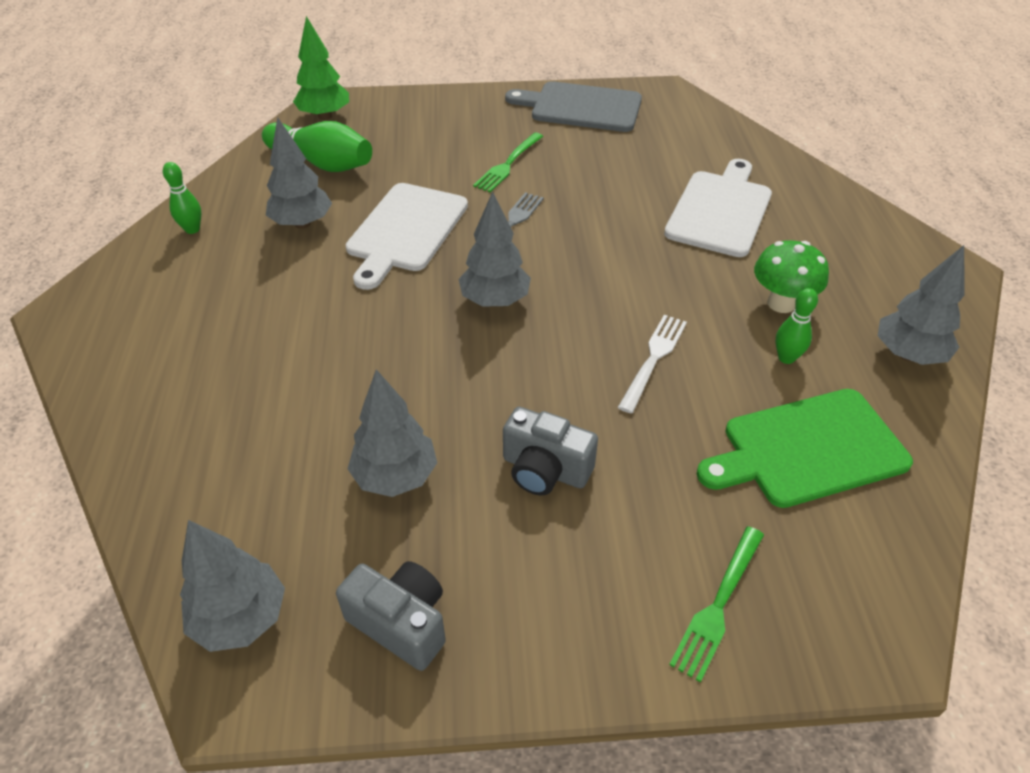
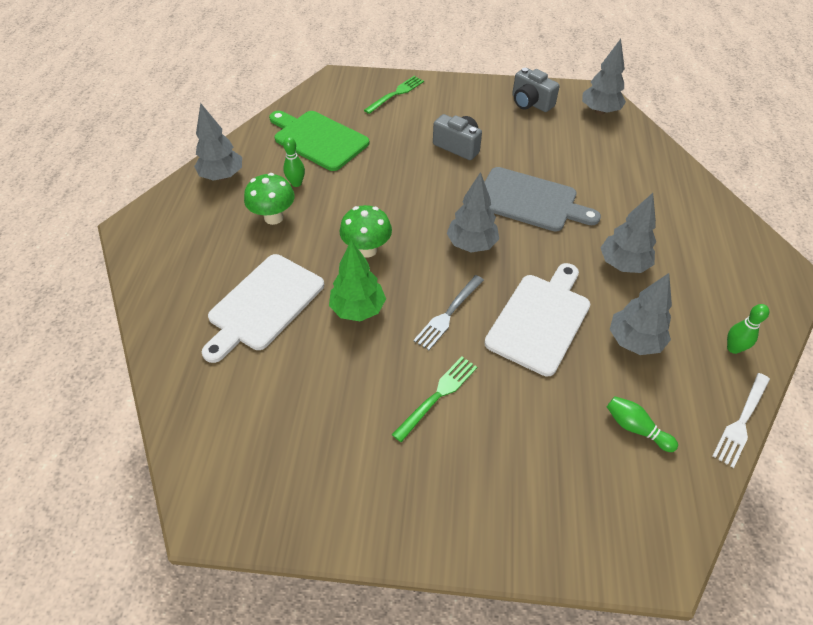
camera: 170 degrees left, 5 degrees up
(322, 163) = (636, 428): green bowling pin -> green bowling pin, size x0.54
(325, 116) = (654, 526): green tree -> green tree (358, 309)
(395, 476) = (536, 152): grey tree -> grey tree (623, 264)
(581, 107) = (329, 492): grey cutting board -> grey cutting board (530, 201)
(632, 278) = (367, 250): none -> green mushroom
(653, 359) = (377, 192): white fork -> white fork (741, 421)
(808, 449) = (318, 139): green cutting board -> green cutting board turned 135 degrees counterclockwise

